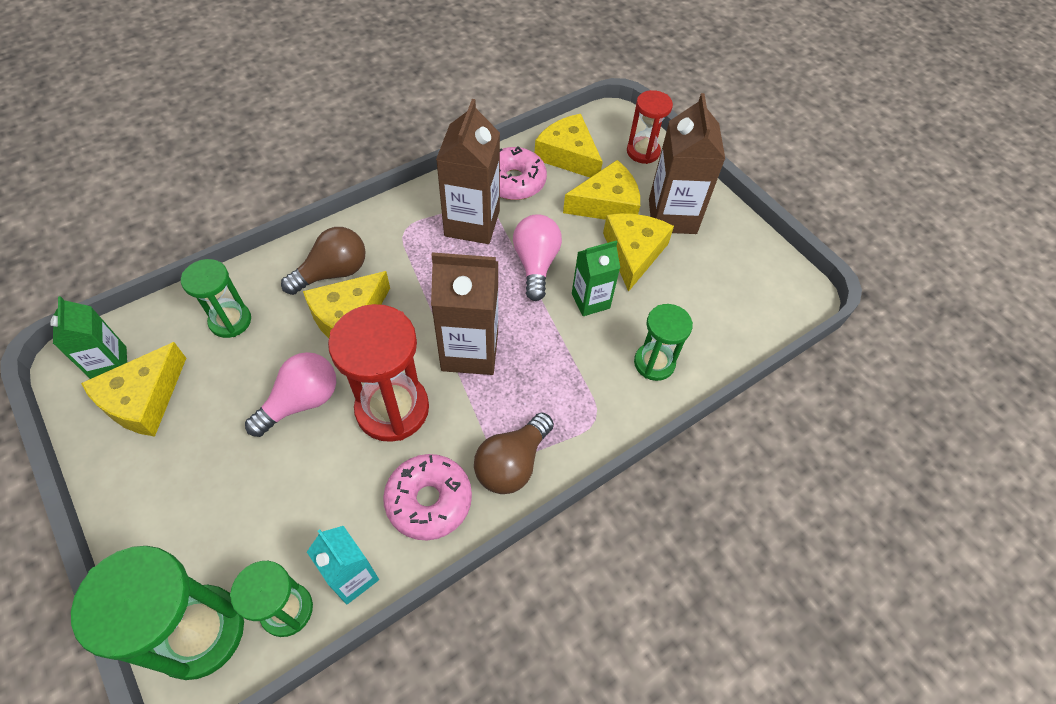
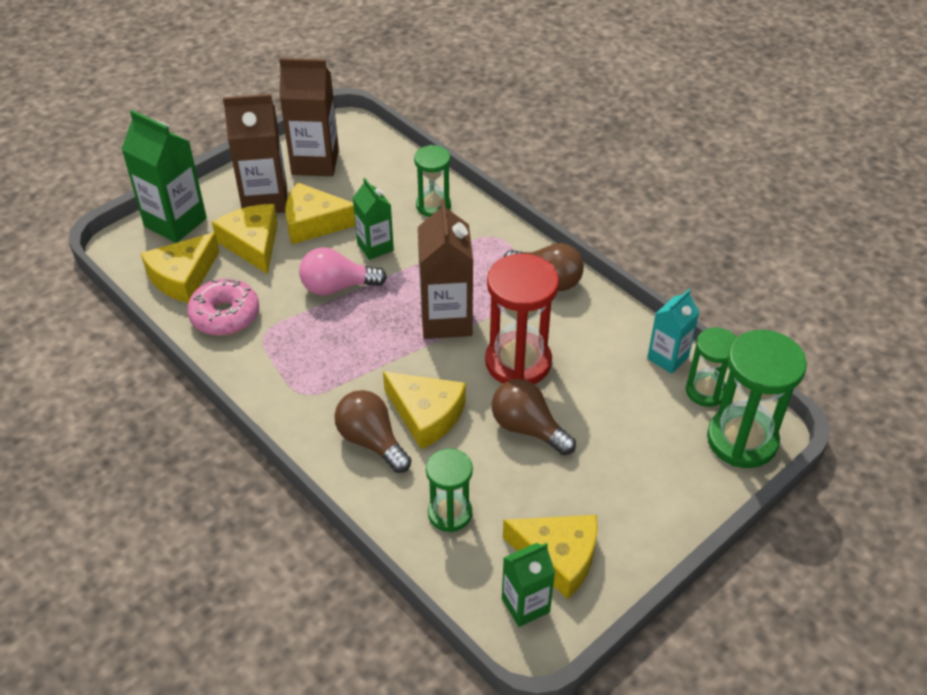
camera: 95 degrees left, 10 degrees down
(301, 402) = (528, 428): pink light bulb -> brown light bulb
(429, 501) = (593, 324): pink donut -> none
(472, 223) = (289, 340): brown carton -> brown carton (315, 162)
(643, 152) = (175, 222): red hourglass -> green carton

